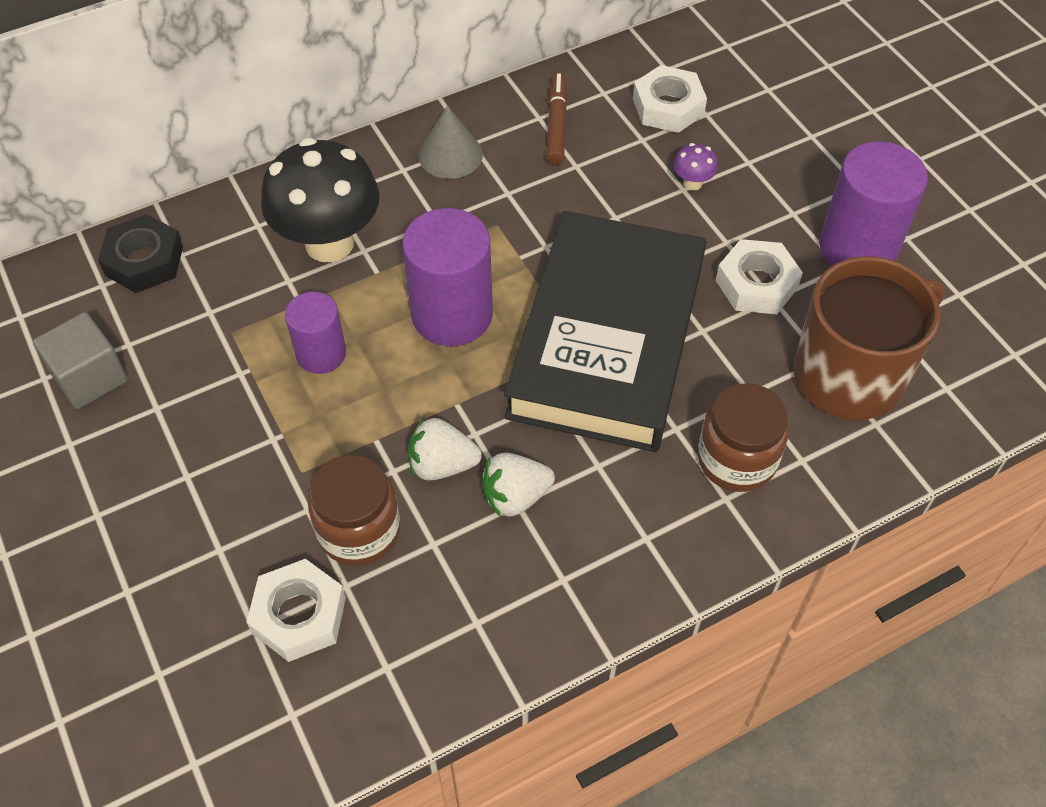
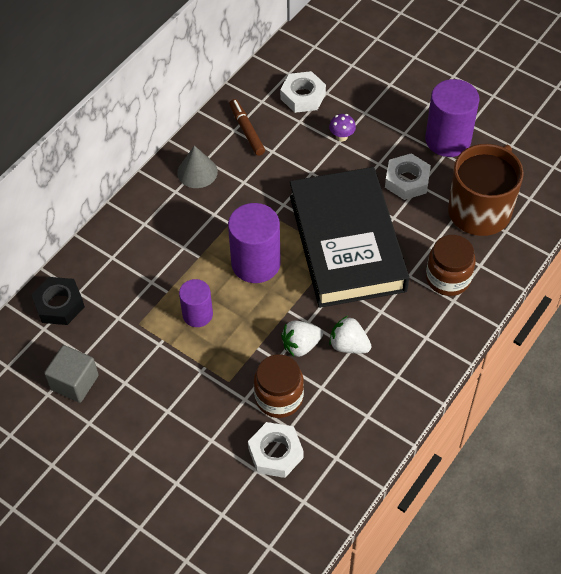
camera: 25 degrees left, 0 degrees up
(329, 243) = (161, 251): black mushroom -> none
(515, 496) = (348, 345): white strawberry -> white strawberry turned 75 degrees clockwise

